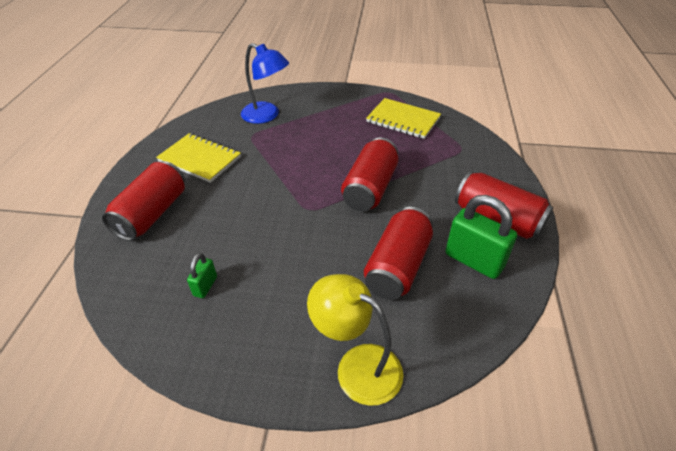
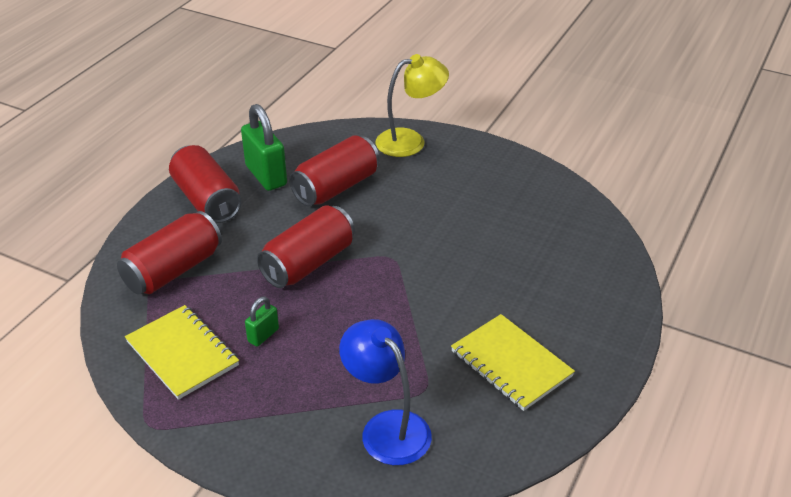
camera: 160 degrees left, 5 degrees down
(152, 213) = (574, 297): red can -> red can (173, 270)
(205, 286) = (517, 213): green padlock -> green padlock (263, 335)
(357, 366) = (410, 141): yellow lamp -> yellow lamp turned 75 degrees counterclockwise

